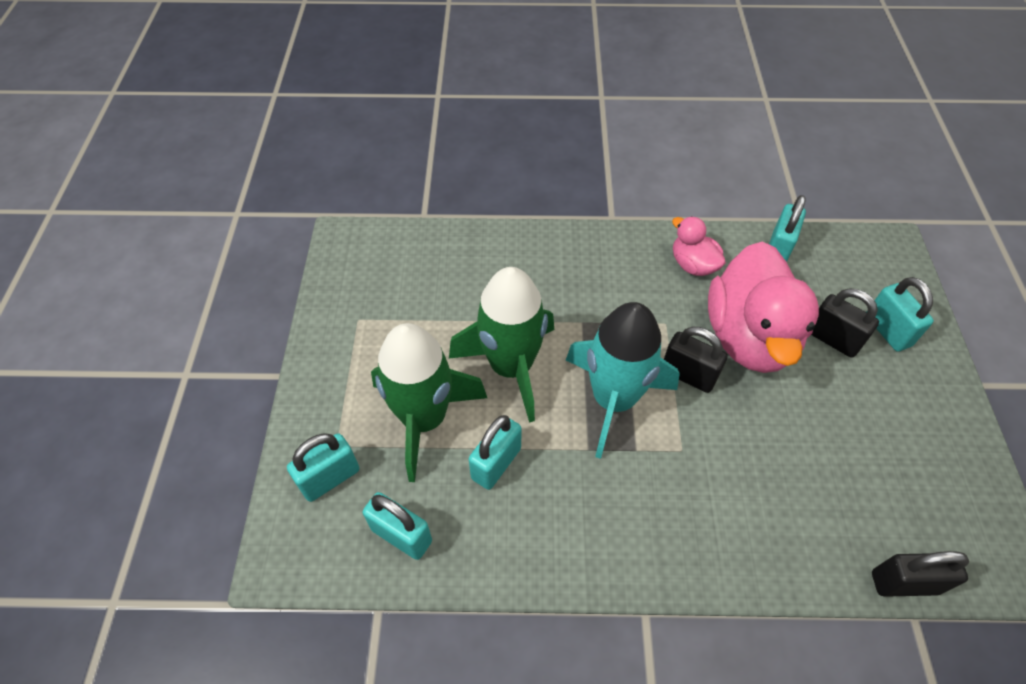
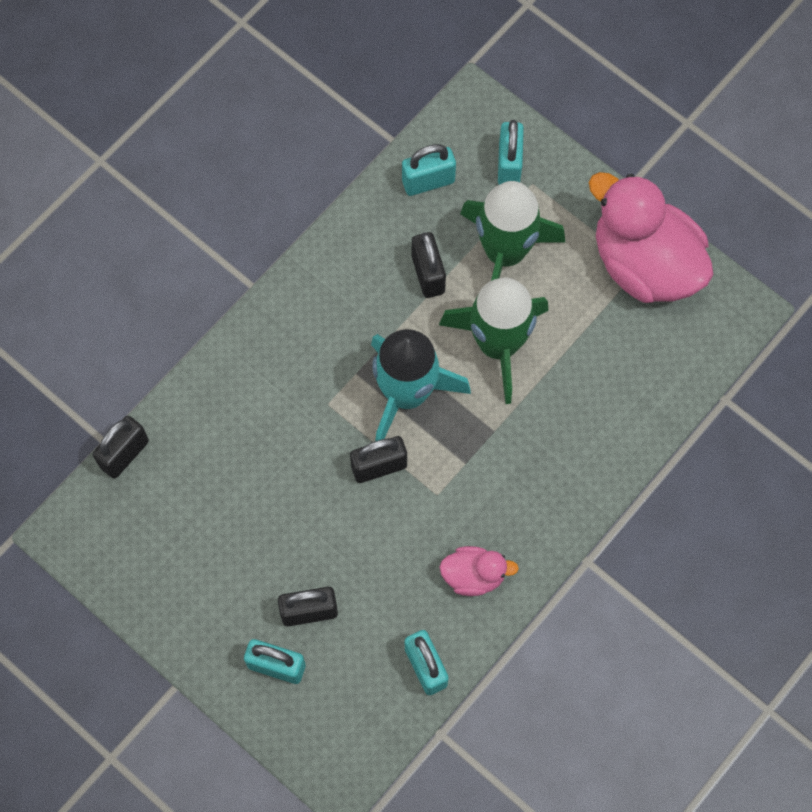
camera: 130 degrees right, 15 degrees up
(496, 463) = (428, 274): turquoise padlock -> black padlock
(749, 337) = (368, 547): pink duck -> pink duck (644, 264)

